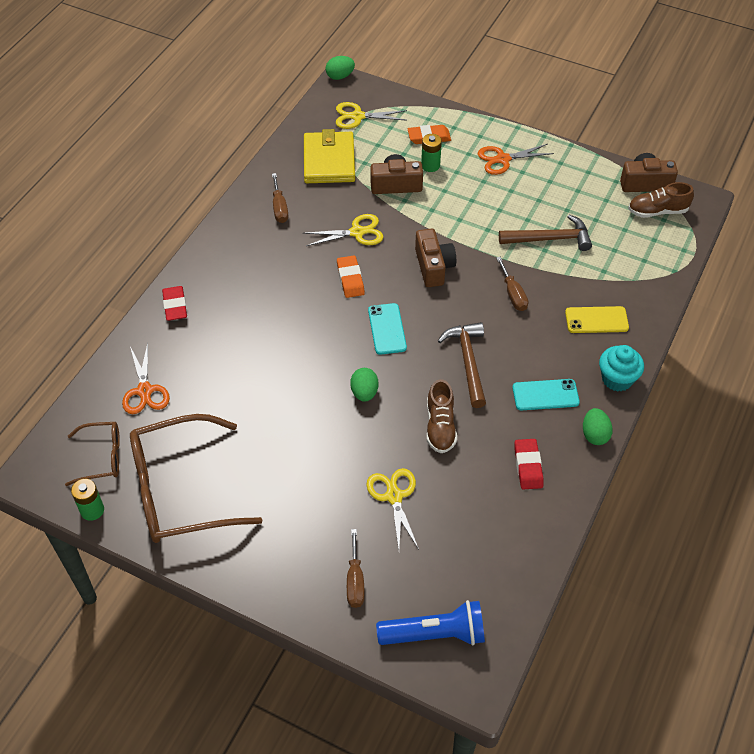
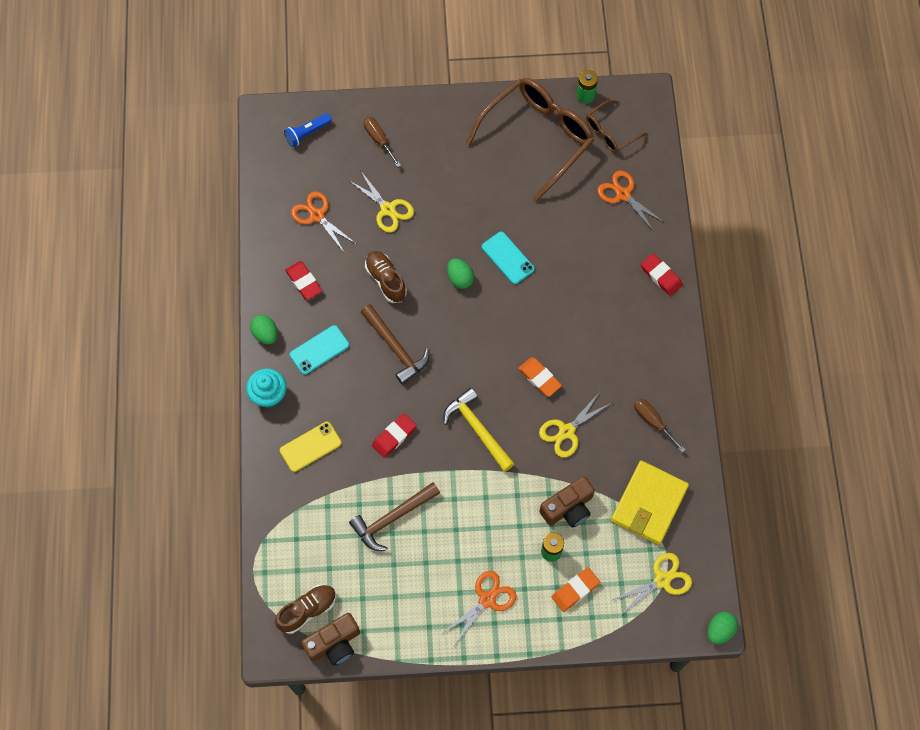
camera: 150 degrees right, 15 degrees up
(329, 161) = (649, 504): yellow wallet -> yellow wallet turned 60 degrees clockwise
(387, 329) = (478, 345): turquoise phone -> turquoise phone (507, 258)
(433, 267) = (477, 429): brown camera -> yellow hammer
(435, 634) = (307, 133): blue flashlight -> blue flashlight, size x0.63
(476, 529) = (317, 215): none -> orange scissors
(513, 294) = (394, 436): brown screwdriver -> red eraser

